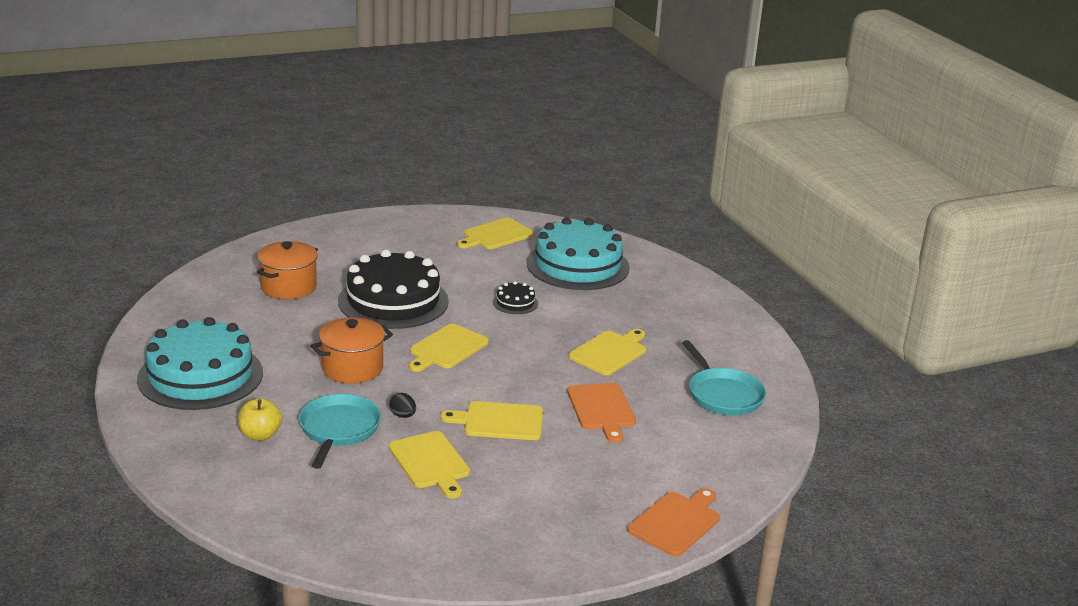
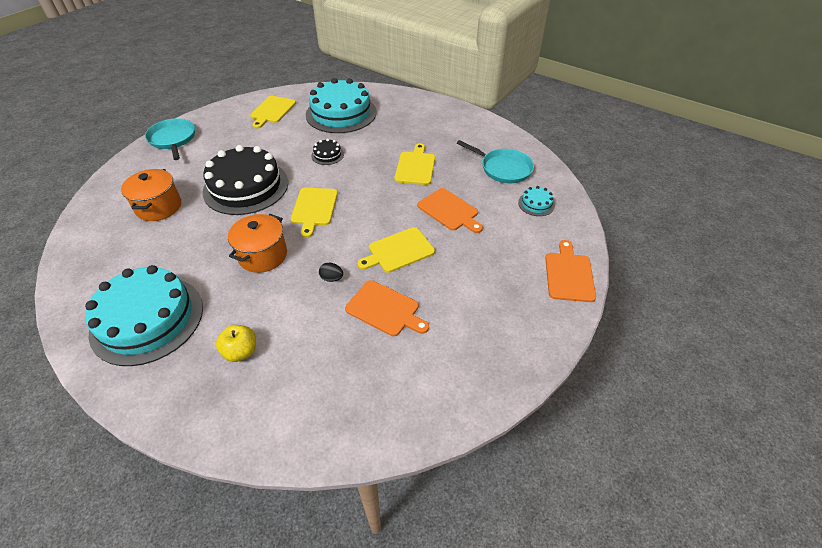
camera: 30 degrees left, 20 degrees up
(339, 429) = (297, 314): turquoise pan -> turquoise pan (173, 139)
(430, 462) = (385, 309): yellow cutting board -> orange cutting board
(721, 445) = (536, 204): none -> turquoise cake

